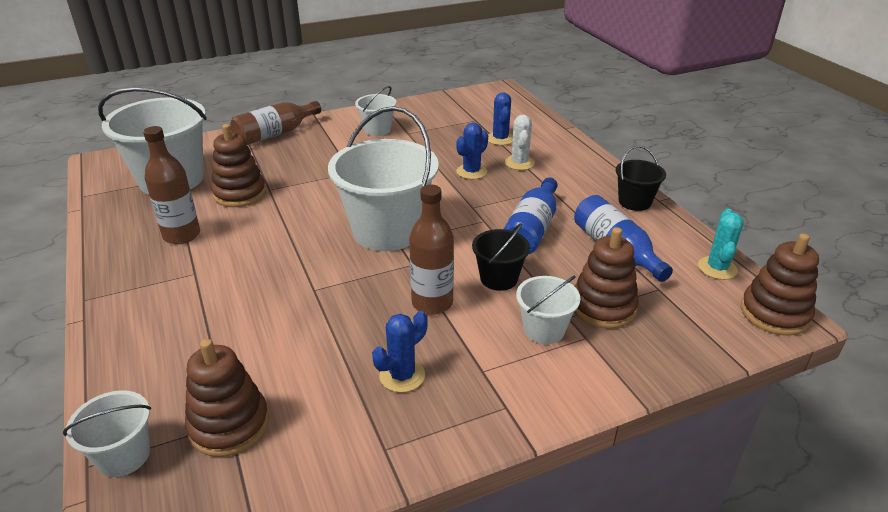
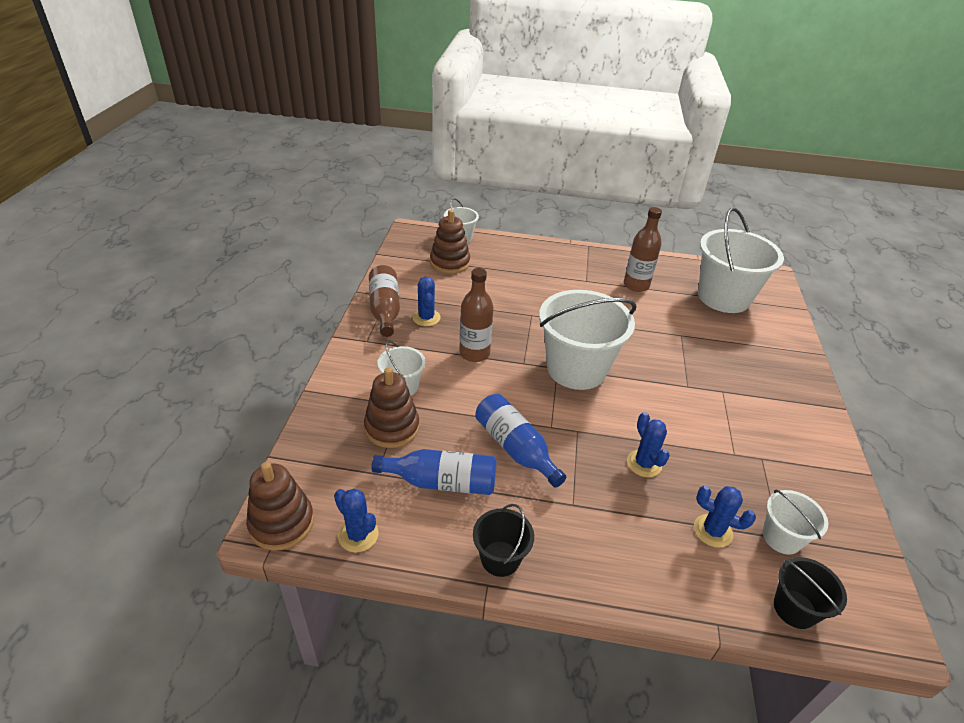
camera: 120 degrees right, 5 degrees up
(240, 194) = (681, 320): brown stacking toy -> none
(275, 134) = (794, 368): brown bottle -> brown bottle (385, 310)
(377, 129) = (780, 438): white bucket -> white bucket (781, 537)
(499, 278) = (470, 394): black bucket -> black bucket (794, 609)
(519, 163) = (642, 513): white cactus -> none
(717, 268) = (358, 535): turquoise cactus -> blue cactus

